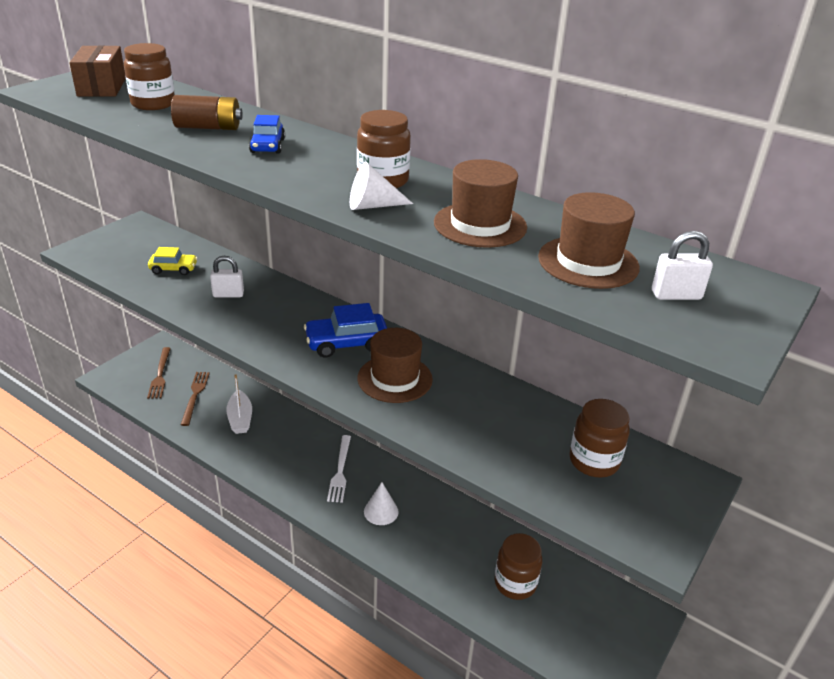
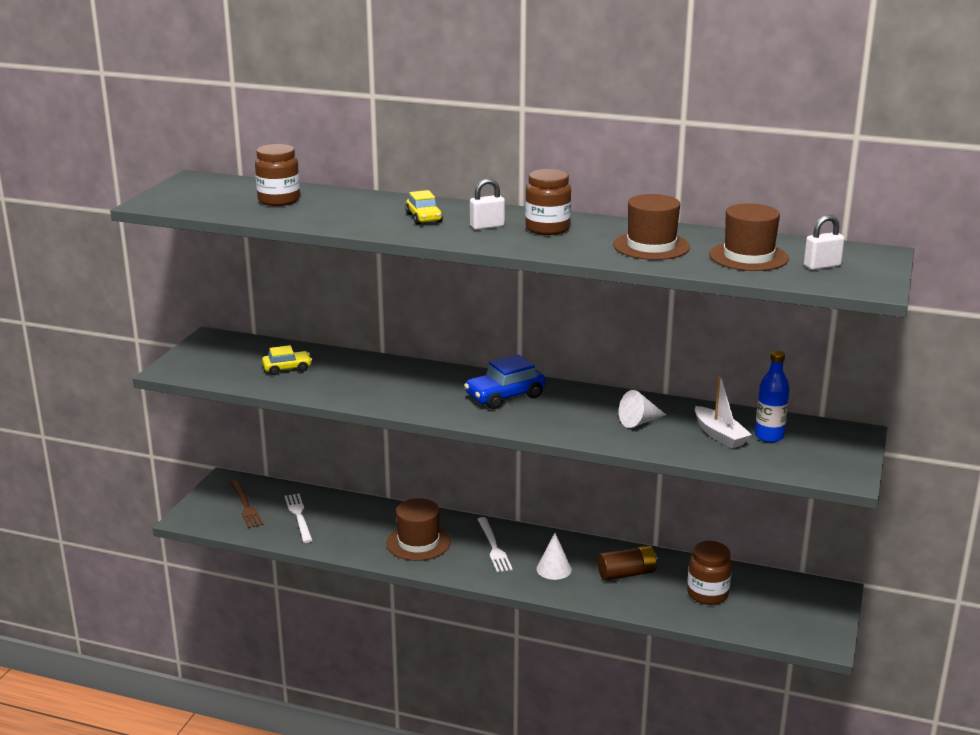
camera: 15 degrees left, 10 degrees down
(102, 87) = (210, 193): brown box -> none
(195, 396) = (299, 516): brown fork -> white fork
(208, 127) = (354, 211): brown battery -> brown battery (627, 574)
(228, 294) = (361, 379): white padlock -> white padlock (487, 226)
(240, 418) = (361, 525): white boat -> white boat (719, 435)
(267, 146) = (424, 218): blue car -> yellow car
(372, 206) = (558, 246): white cone -> white cone (639, 422)
(395, 378) = (568, 413): brown hat -> brown hat (418, 542)
(594, 461) = (769, 436): brown jar -> blue bottle

